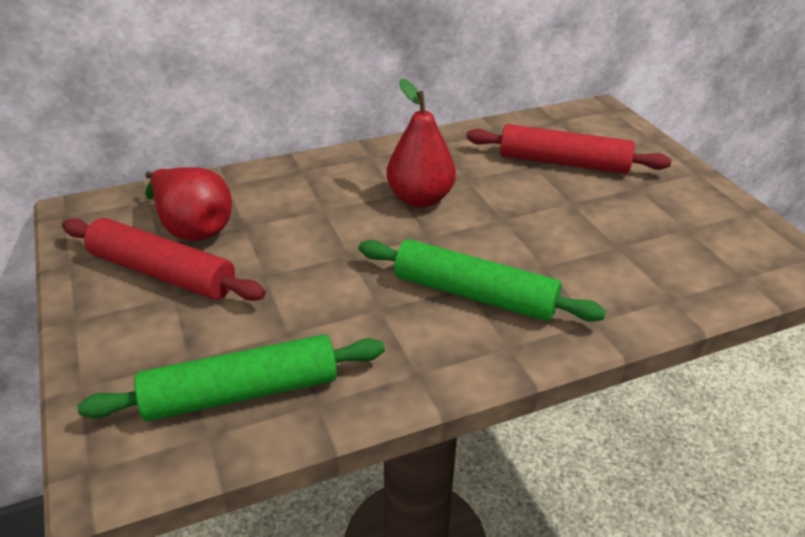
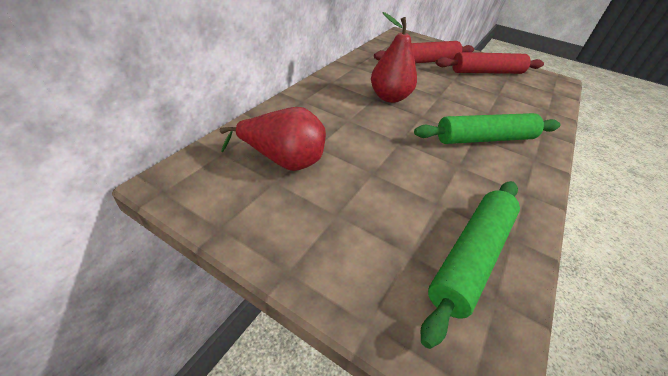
camera: 40 degrees left, 5 degrees up
(162, 273) = (306, 202): red rolling pin -> red rolling pin (487, 72)

